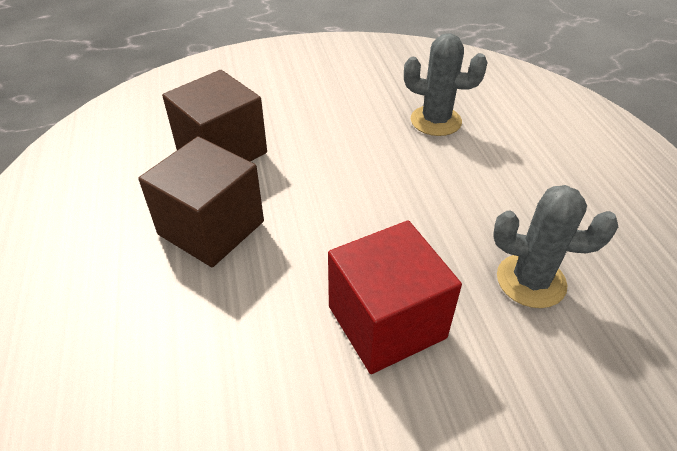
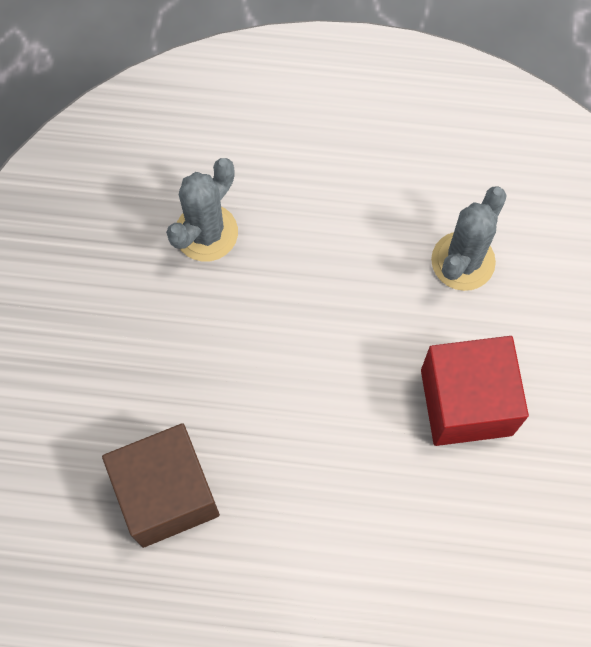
camera: 70 degrees left, 25 degrees up
(211, 228) = (294, 531): brown cube -> none

